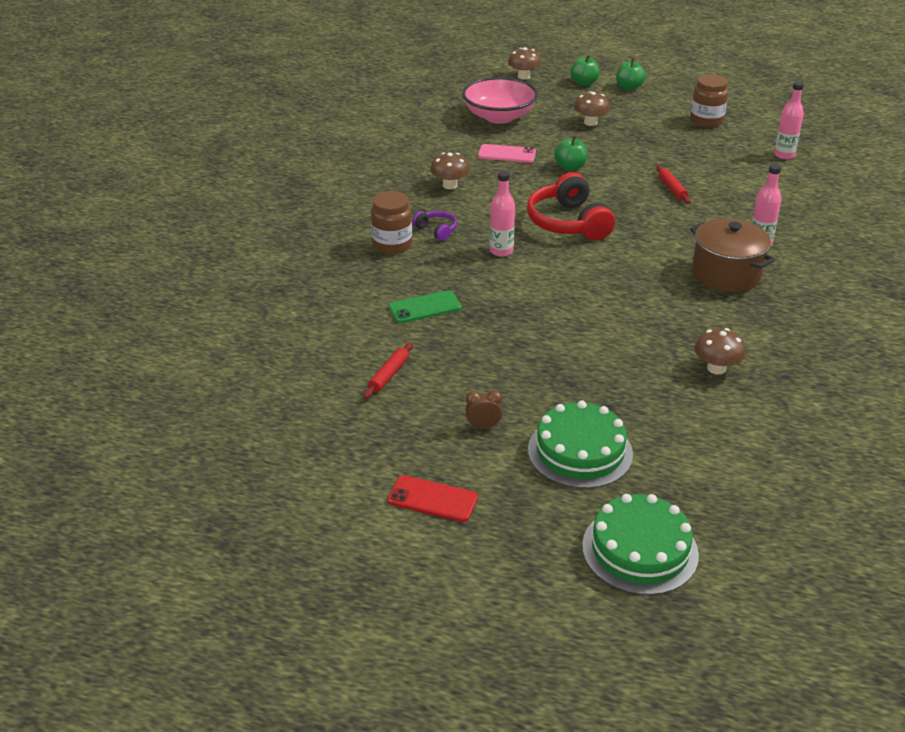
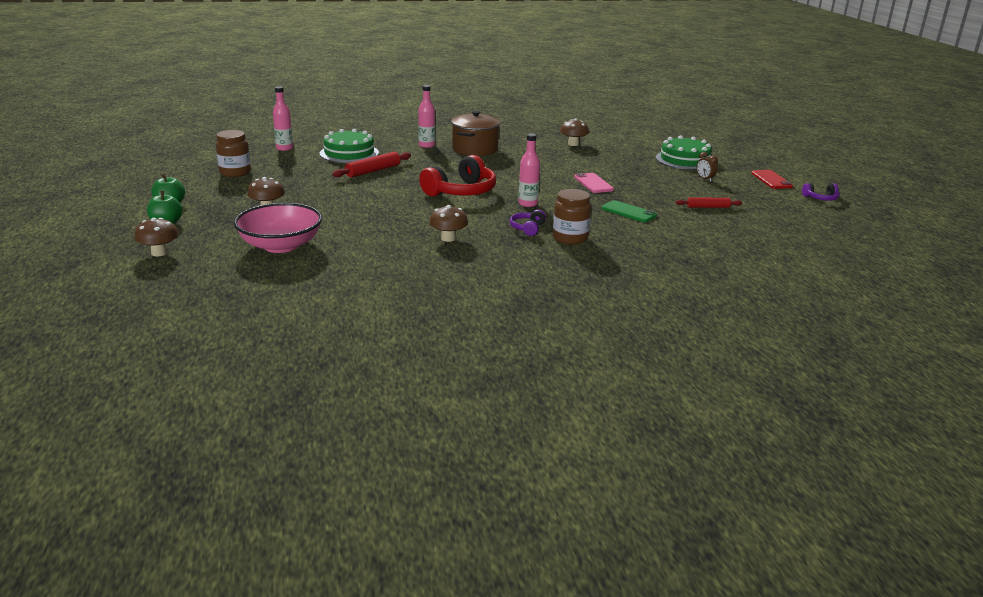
camera: 120 degrees left, 10 degrees down
(327, 505) = (821, 198): none -> purple headphones
(506, 154) = (365, 228): pink phone -> pink phone (593, 183)
(570, 167) = (368, 203): green apple -> none
(640, 550) = (722, 144): green cake -> green cake (349, 153)
(672, 189) = (373, 171): red rolling pin -> red rolling pin, size x1.53

